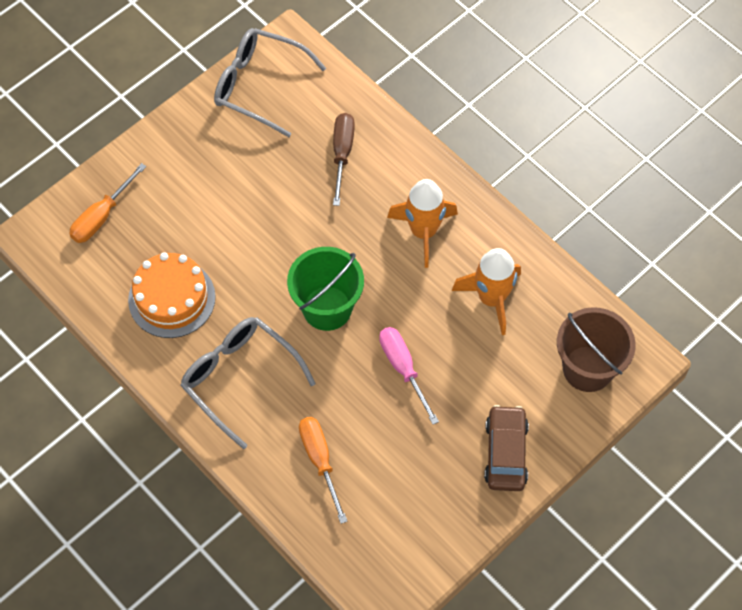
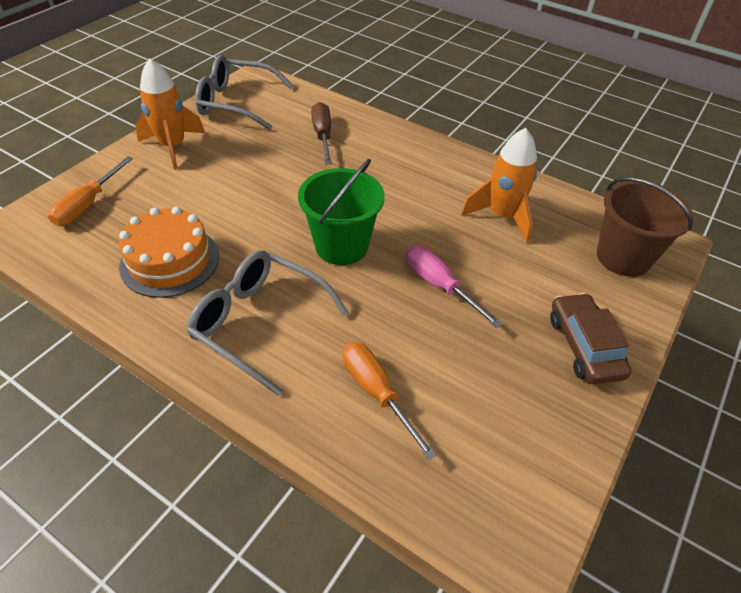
camera: 15 degrees left, 15 degrees down
(423, 232) = (416, 177): orange rocket -> orange rocket (173, 147)

